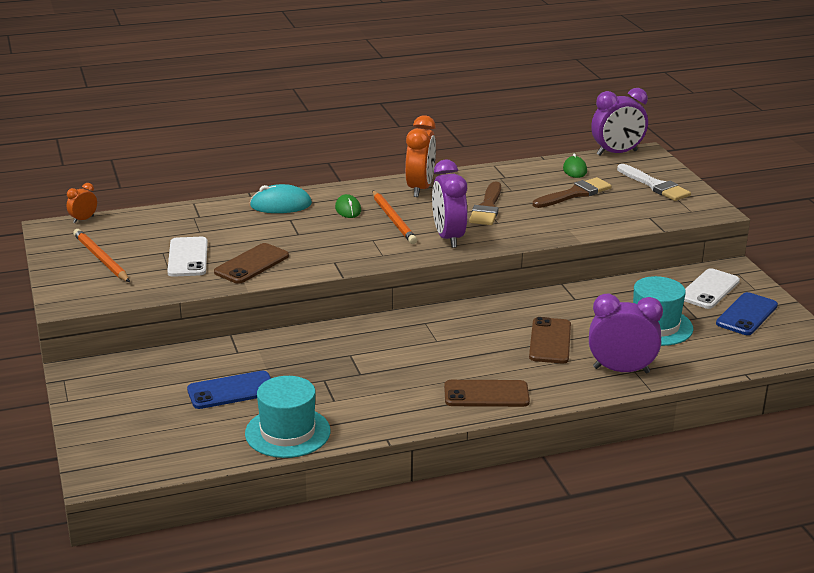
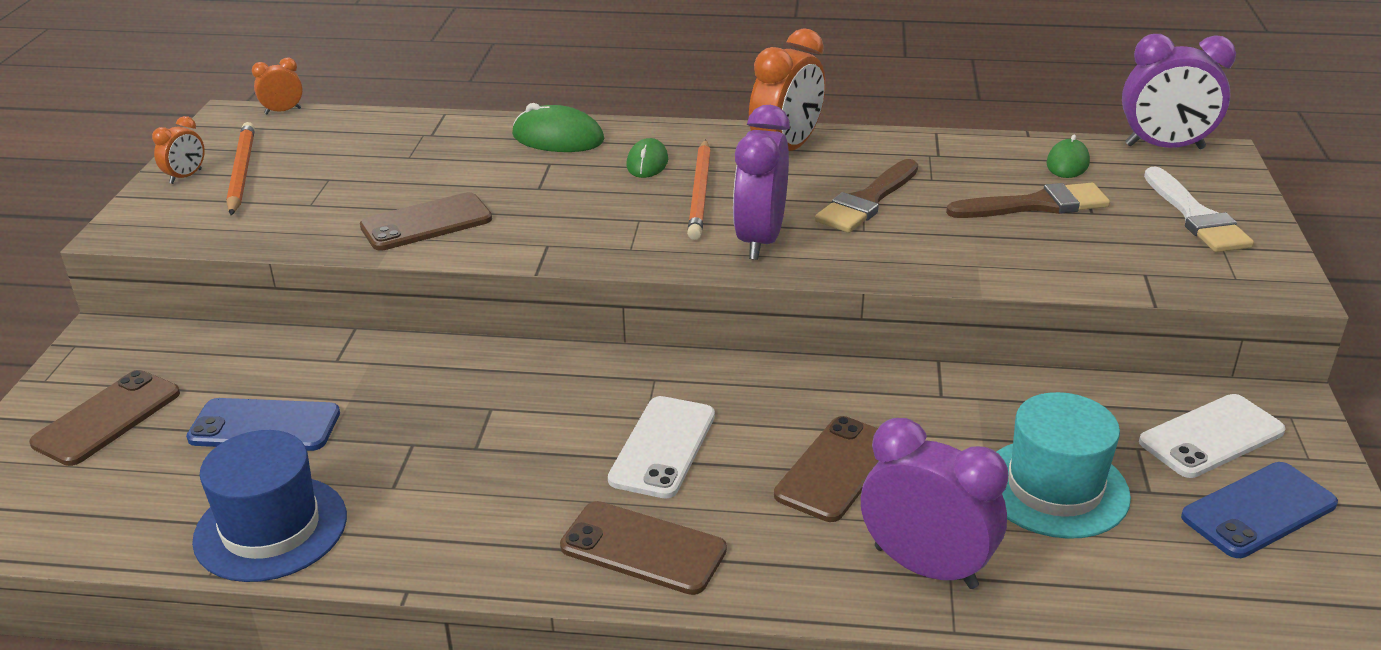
camera: 25 degrees right, 5 degrees up
(67, 268) = (186, 176): none -> orange clock
(132, 408) = (107, 418): none -> brown phone
(188, 257) = (352, 194): white phone -> white phone (663, 447)
(281, 205) = (558, 138): turquoise mouse -> green mouse
(287, 432) = (271, 528): turquoise hat -> blue hat

